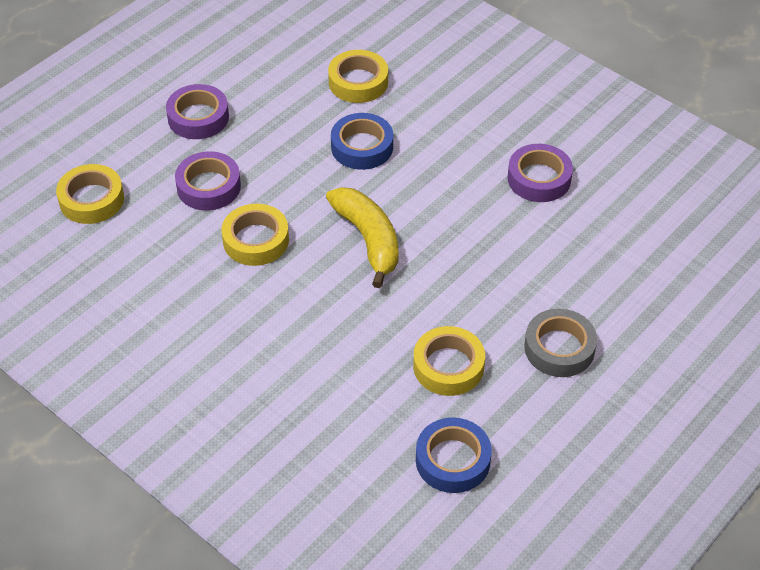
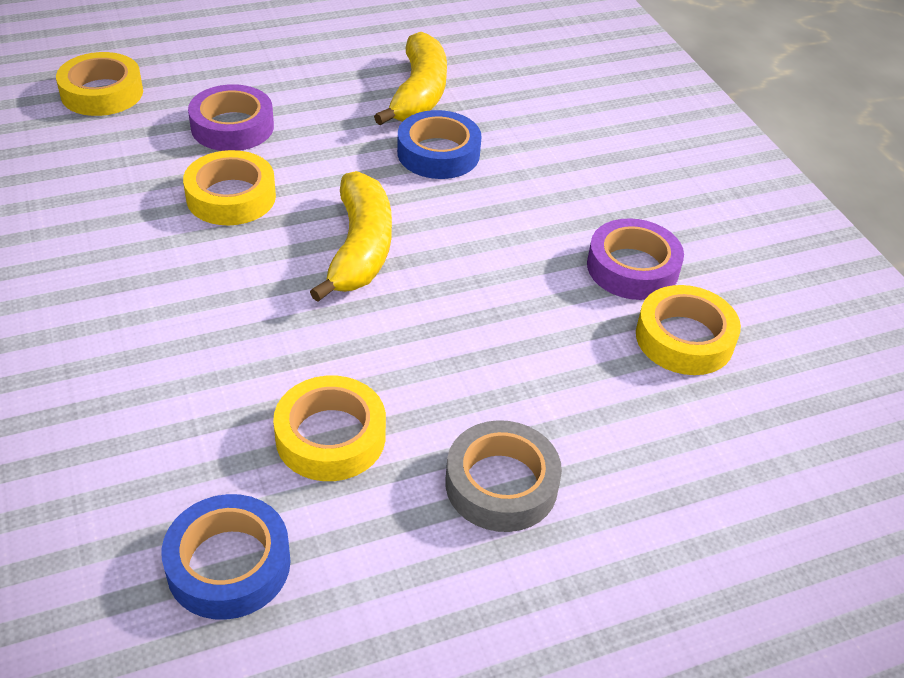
camera: 25 degrees right, 5 degrees down
(198, 117) = (285, 63): purple tape -> none
(312, 104) = (419, 93): none -> yellow banana
(358, 82) = (489, 92): yellow tape -> yellow tape (684, 338)

